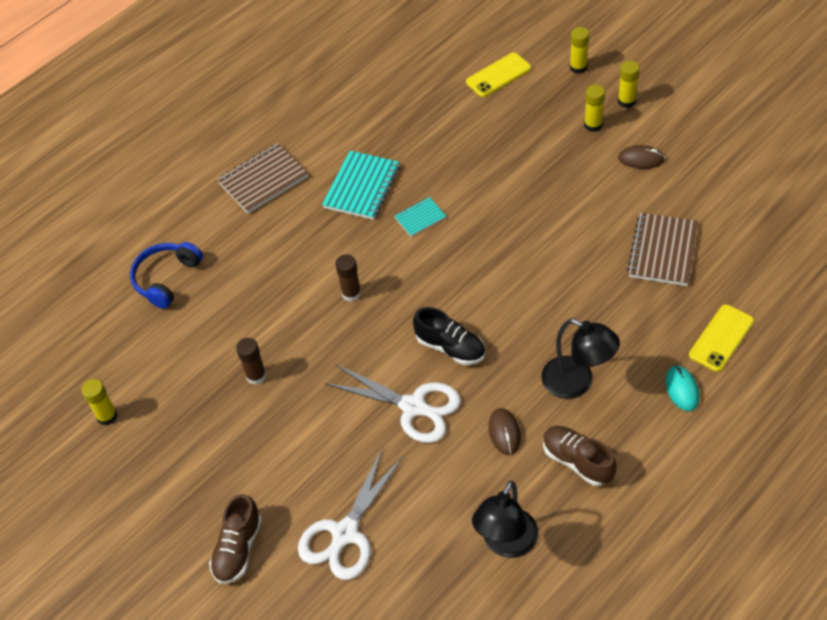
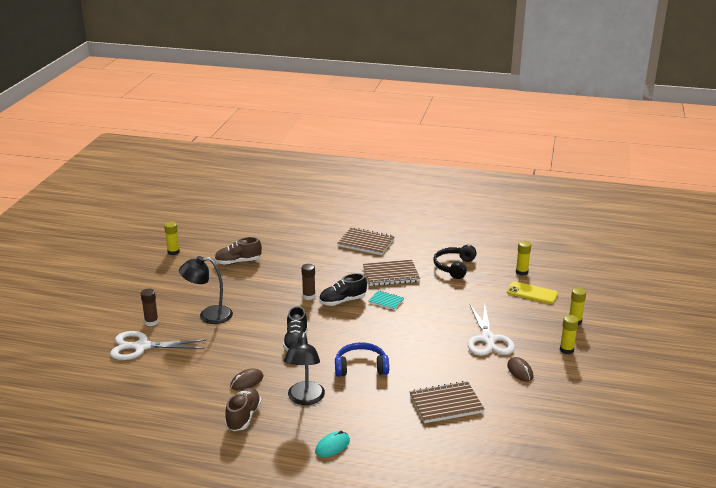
camera: 55 degrees right, 25 degrees down
(166, 278) = (273, 238): blue headphones -> blue headphones (361, 367)
(238, 549) = (114, 316): brown shoe -> brown shoe (238, 262)
(256, 376) = (228, 285): brown glue stick -> brown glue stick (151, 322)
(362, 187) = (391, 275): turquoise notebook -> brown notebook
(389, 262) = (342, 301): none -> black shoe
(390, 118) = (454, 267): none -> black headphones
(413, 407) = (243, 342): white scissors -> white scissors (488, 339)
(506, 544) = (165, 406): black lamp -> black lamp (208, 315)
(593, 125) = (529, 342): yellow glue stick -> yellow glue stick (521, 272)
(721, 338) = (391, 452): yellow phone -> none

